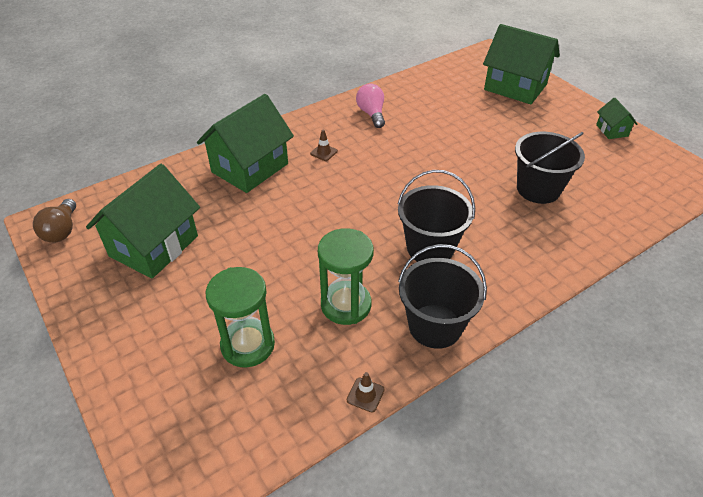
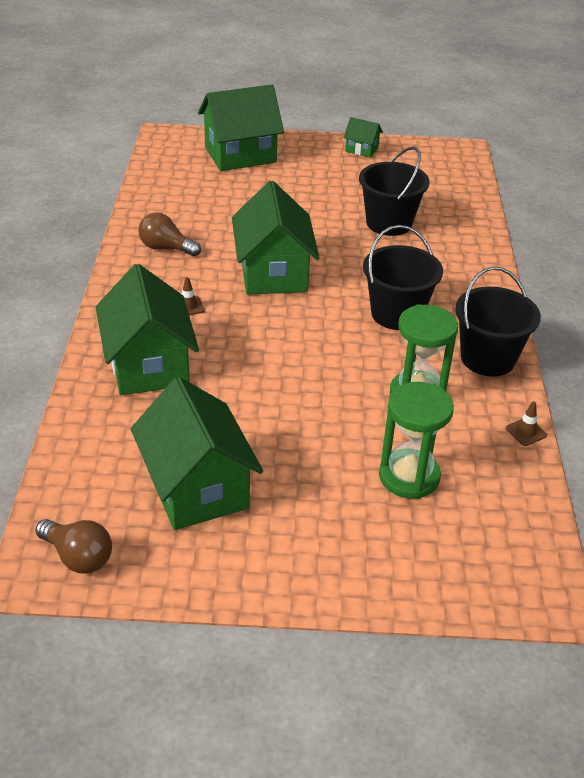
camera: 55 degrees left, 5 degrees down
(371, 114) = (166, 248): pink light bulb -> brown light bulb
(403, 167) = (273, 273): none -> green house

